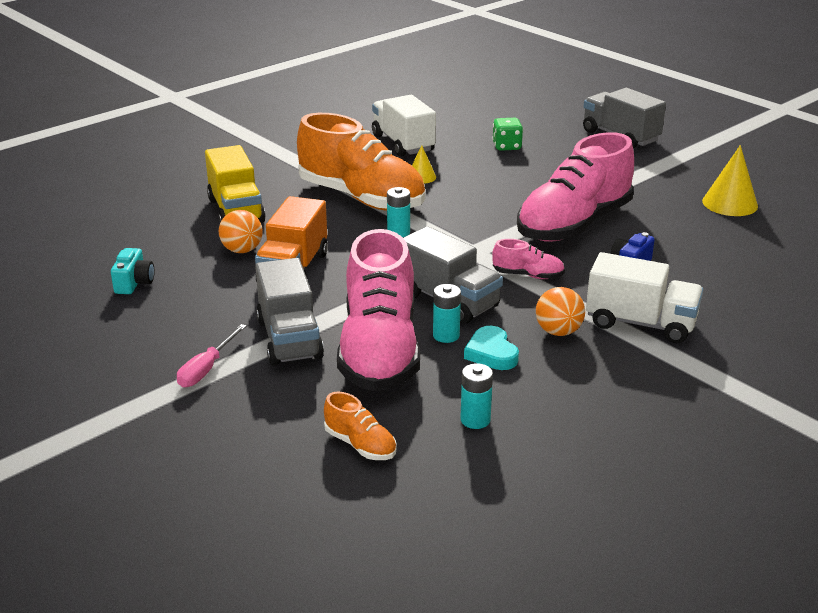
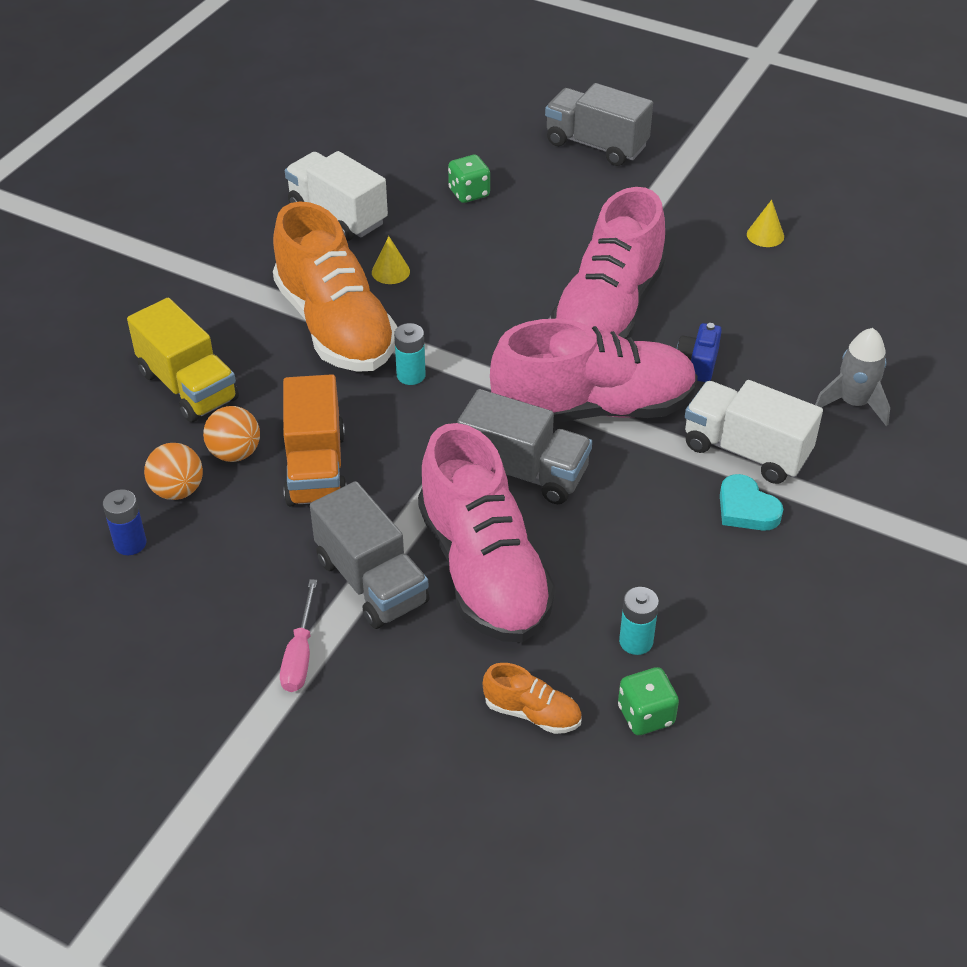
camera: 20 degrees left, 15 degrees up
(134, 283) = (130, 543): turquoise camera -> blue battery
(361, 198) = (335, 326): orange shoe -> orange shoe turned 45 degrees clockwise
(446, 335) = (546, 527): turquoise battery -> none
(454, 469) = (646, 715): none -> green dice
(491, 353) = (608, 539): turquoise heart -> turquoise heart (746, 509)
(528, 275) = (593, 408): pink shoe -> pink shoe, size x2.37
(558, 331) = (665, 487): orange ball -> orange ball (177, 490)
(640, 323) = (746, 451): white truck -> white truck turned 150 degrees counterclockwise
(730, 203) = (765, 235): yellow cone -> yellow cone, size x0.58
(752, 312) = (853, 403): none -> grey rocket

